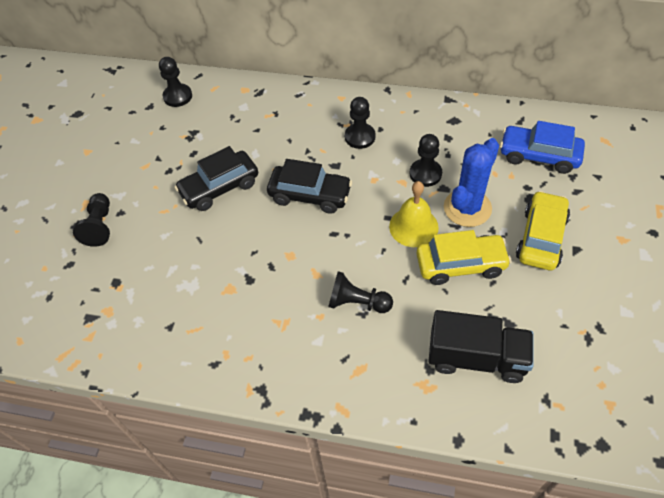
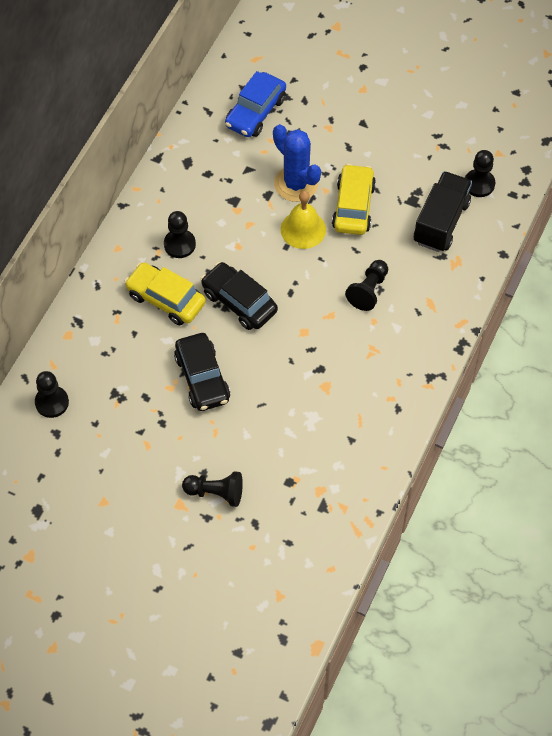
camera: 80 degrees left, 5 degrees up
(310, 195) = (239, 302): black car -> black car turned 75 degrees counterclockwise
(425, 174) = (246, 204): black pawn -> black pawn (479, 184)
(541, 238) = (344, 142): yellow car -> yellow car (166, 299)

